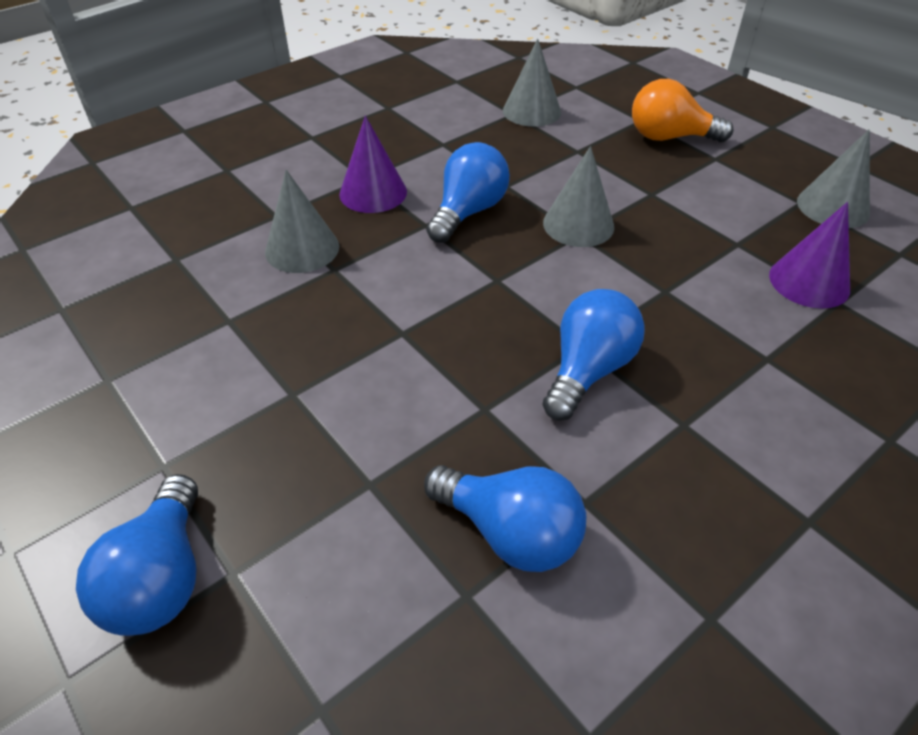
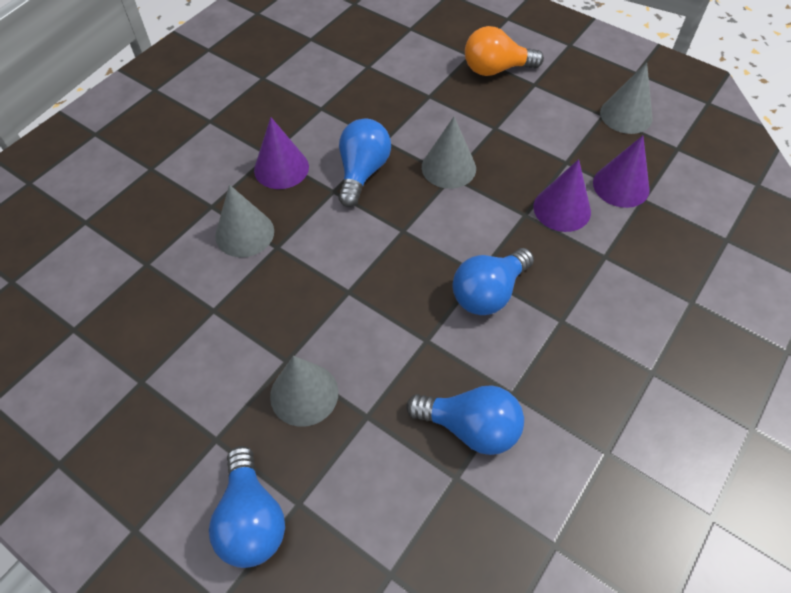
camera: 15 degrees left, 10 degrees up
(531, 111) = (382, 61): grey cone -> grey cone (304, 394)
(588, 370) = (488, 293): blue light bulb -> blue light bulb turned 150 degrees counterclockwise
(718, 293) = (562, 209): none -> purple cone

